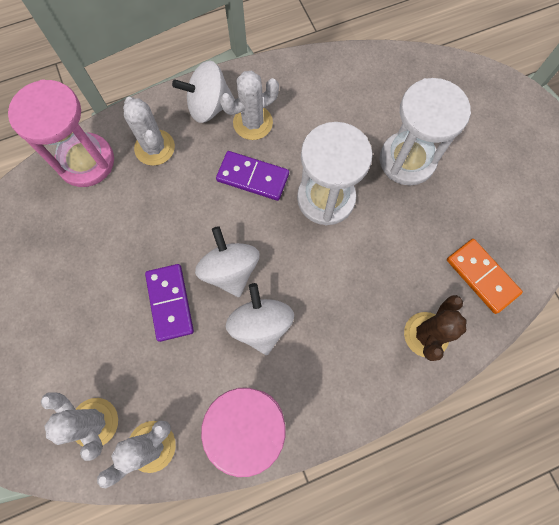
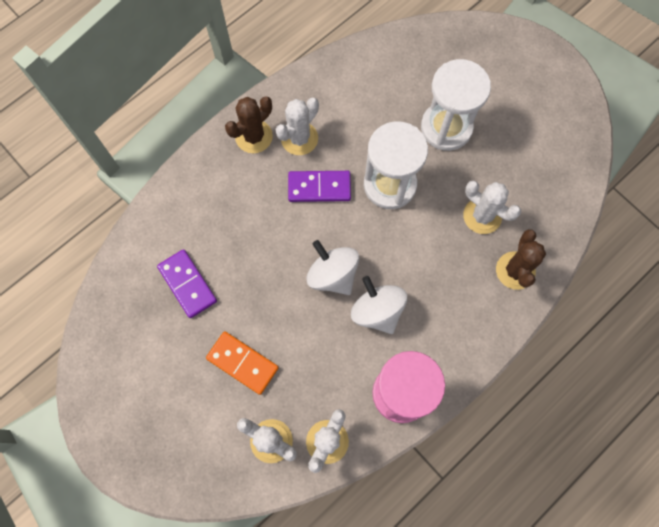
camera: 20 degrees left, 0 degrees up
(86, 162) = (164, 224): pink hourglass -> none
(154, 148) = (220, 190): white cactus -> white cactus (482, 216)
(170, 303) = (292, 320): purple domino -> purple domino (187, 284)
(209, 107) = (254, 136): white spinning top -> brown cactus
(481, 276) = (543, 207): orange domino -> orange domino (242, 363)

